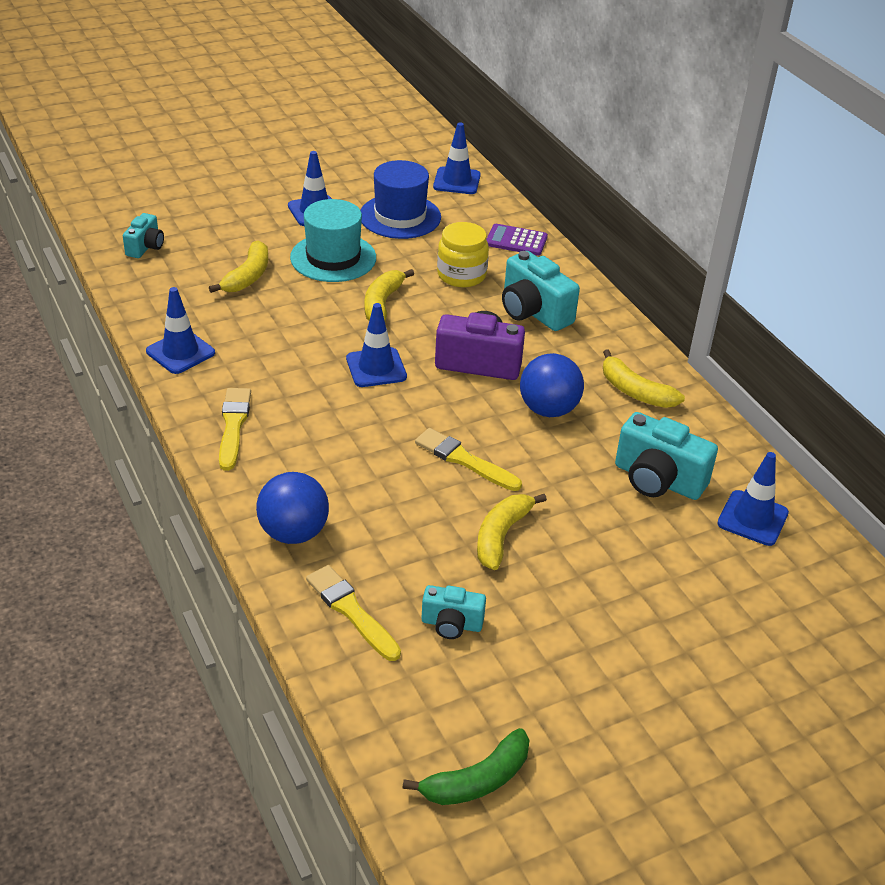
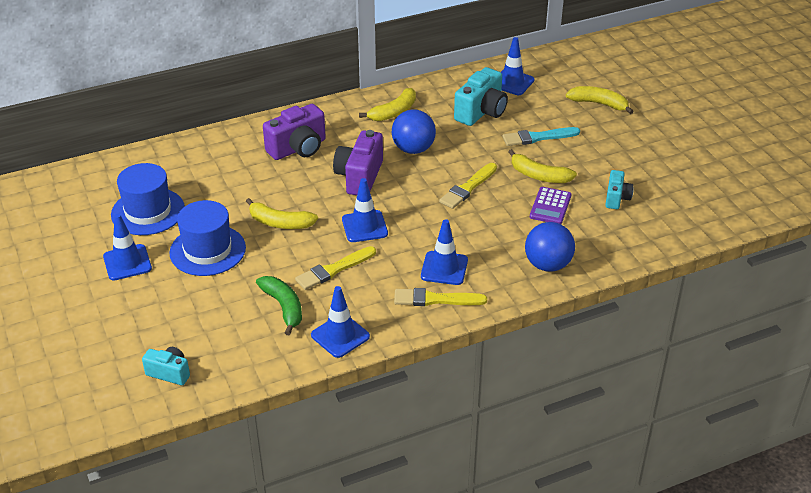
camera: 85 degrees left, 0 degrees up
(248, 276) = (230, 301): yellow banana -> yellow banana (599, 104)
(333, 258) = (207, 250): turquoise hat -> blue hat
(351, 611) = (614, 238): yellow brush -> yellow brush (334, 269)
(457, 181) = (95, 178): blue traffic cone -> blue traffic cone (444, 268)
(461, 275) = (244, 181): yellow jar -> none
(477, 780) = (725, 193): green banana -> green banana (284, 307)
(516, 241) = (198, 151): purple calculator -> purple calculator (550, 206)
(533, 312) = (298, 148): turquoise camera -> purple camera
(602, 540) = (538, 137): none -> turquoise brush

